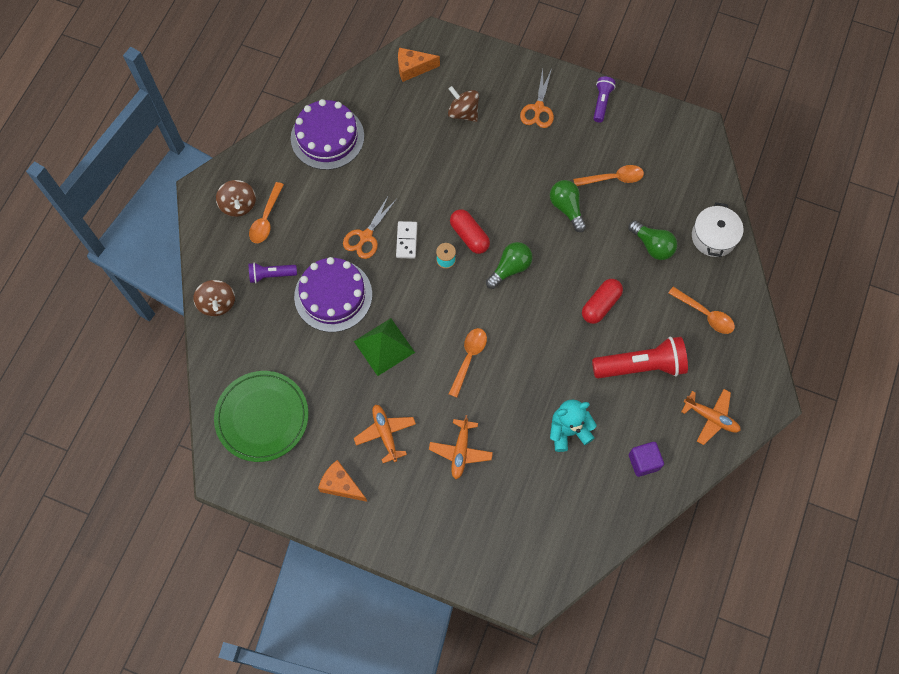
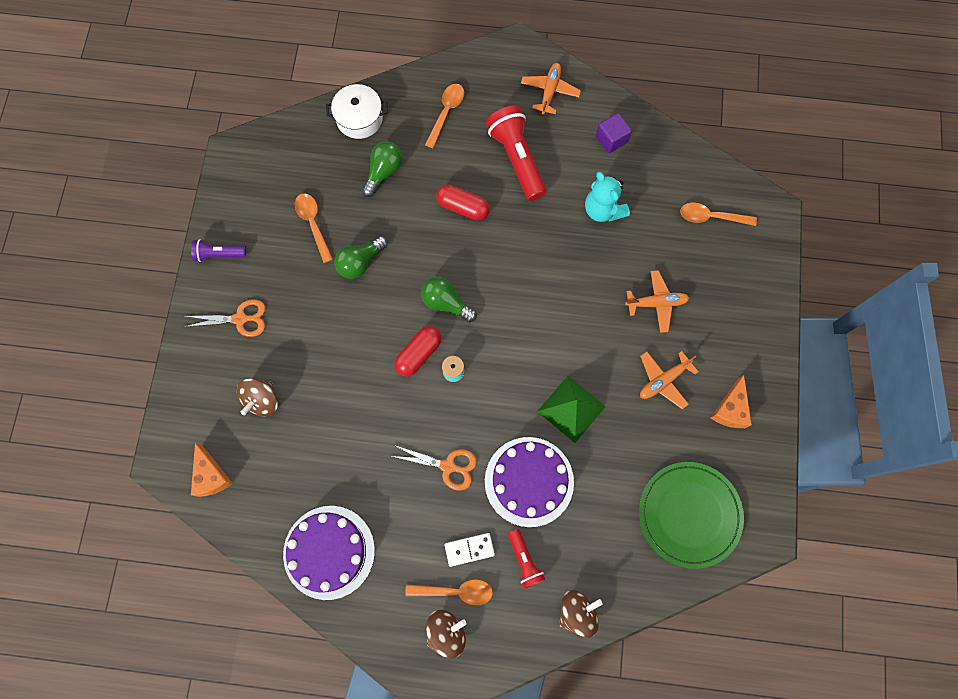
camera: 105 degrees left, 5 degrees up
(271, 275) = (524, 560): purple flashlight -> red flashlight
(406, 240) = (441, 420): white domino -> white domino (469, 549)
(469, 358) = (558, 319): orange spoon -> orange spoon (711, 217)

